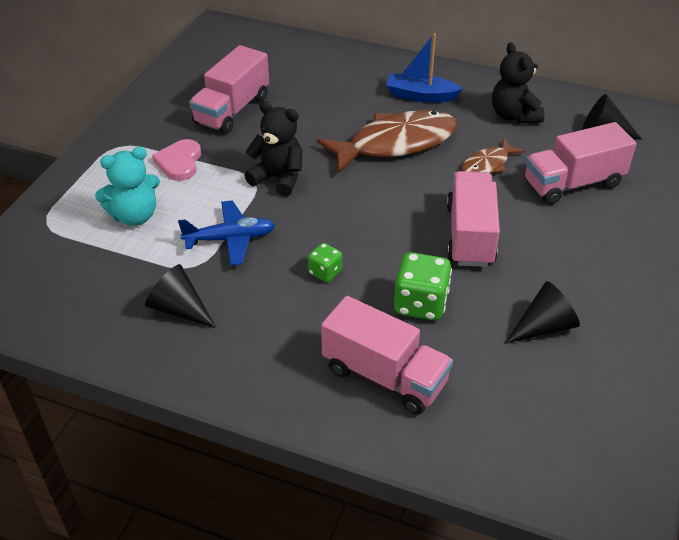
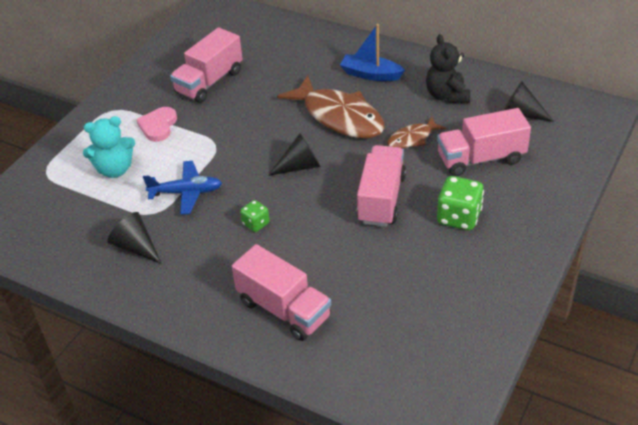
camera: 10 degrees right, 0 degrees up
(278, 178) = (235, 143): black teddy bear -> none
(396, 143) = (339, 117): brown fish -> brown fish turned 60 degrees clockwise
(420, 304) = (326, 254): green dice -> green dice (459, 217)
(544, 326) = (422, 278): black cone -> black cone (300, 166)

